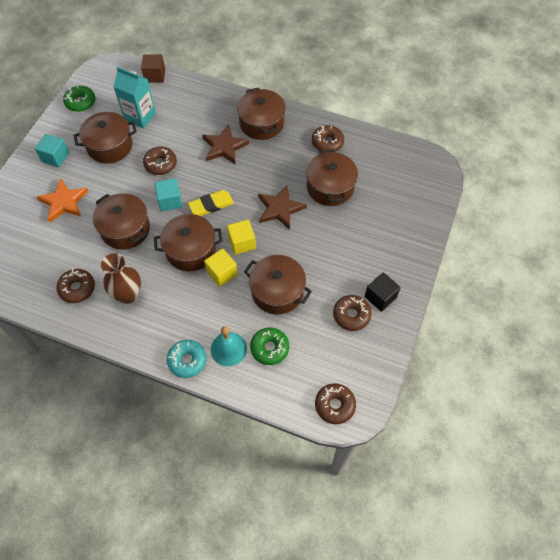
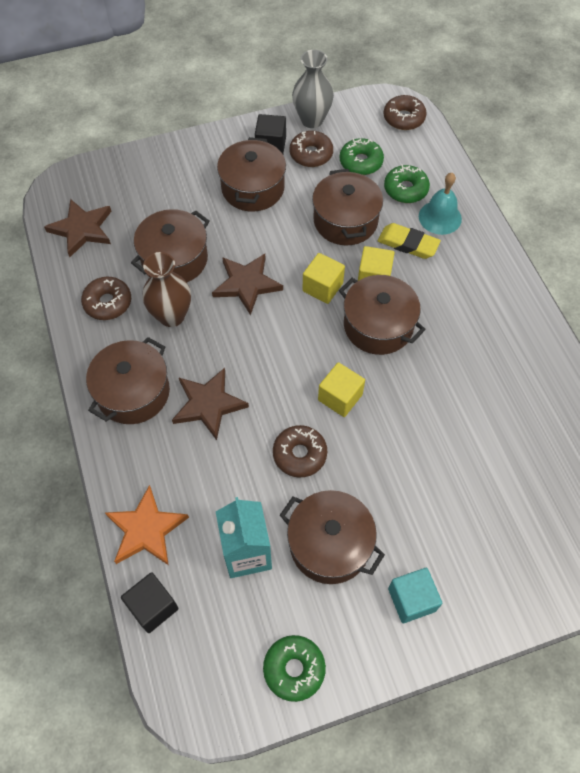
camera: 130 degrees left, 0 degrees up
(64, 202) = (458, 515): orange star -> orange star (146, 529)
(77, 288) = (530, 393): brown donut -> none
(125, 229) = (420, 411): brown pot -> brown pot (253, 188)
(128, 294) = (483, 339): brown vase -> brown vase (171, 316)
(155, 76) = (153, 607): brown cube -> black cube
(170, 201) = (340, 397): turquoise cube -> yellow cube
(187, 360) = (485, 239): turquoise donut -> none
(211, 205) = (305, 351): yellow eraser -> yellow eraser (408, 244)
(317, 340) = (361, 162): none -> green donut
(384, 340) = (312, 120): none -> grey vase
(392, 159) = (82, 229): none -> brown star

